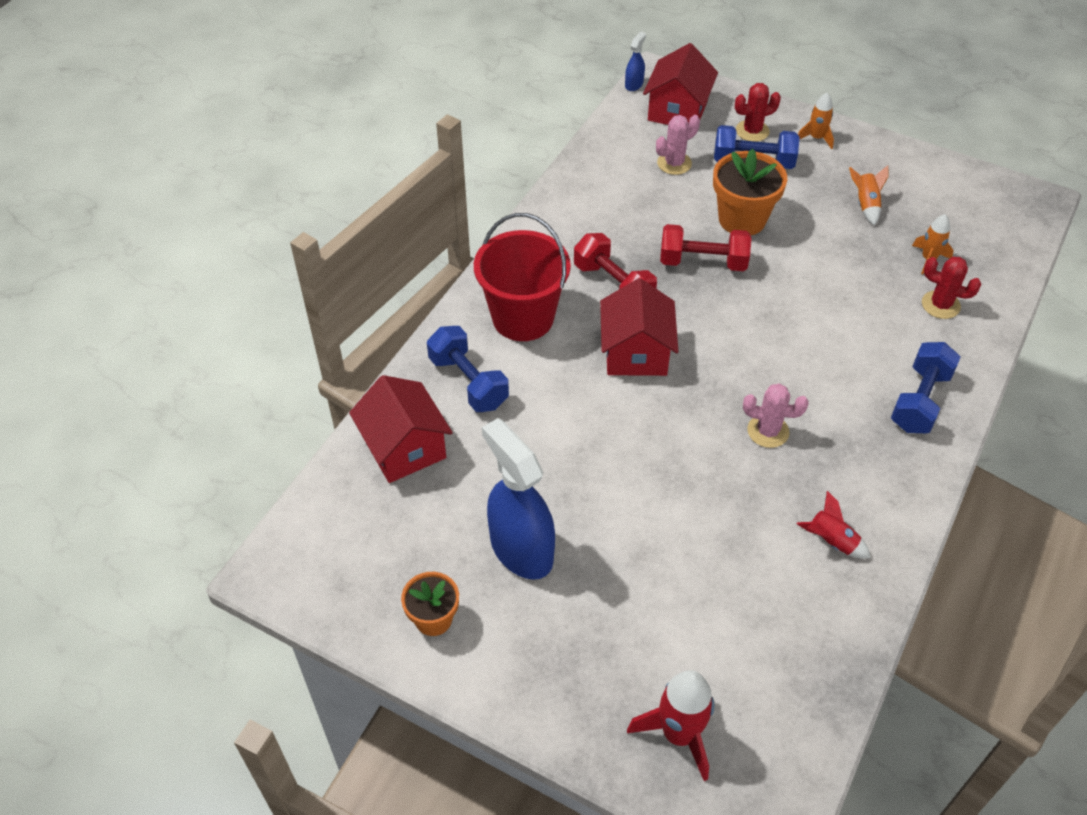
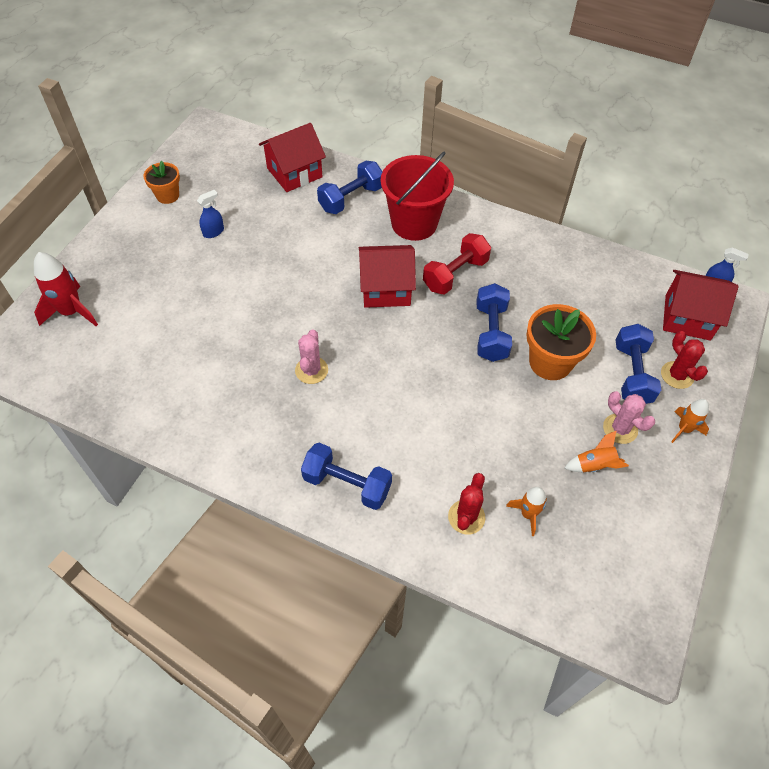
camera: 85 degrees right, 5 degrees up
(521, 549) = (213, 232): blue spray bottle -> blue spray bottle, size x0.44
(674, 163) = (612, 314): pink cactus -> pink cactus (620, 429)
(703, 262) = (491, 332): red dumbbell -> blue dumbbell
(831, 541) = (207, 406): red rocket -> none

